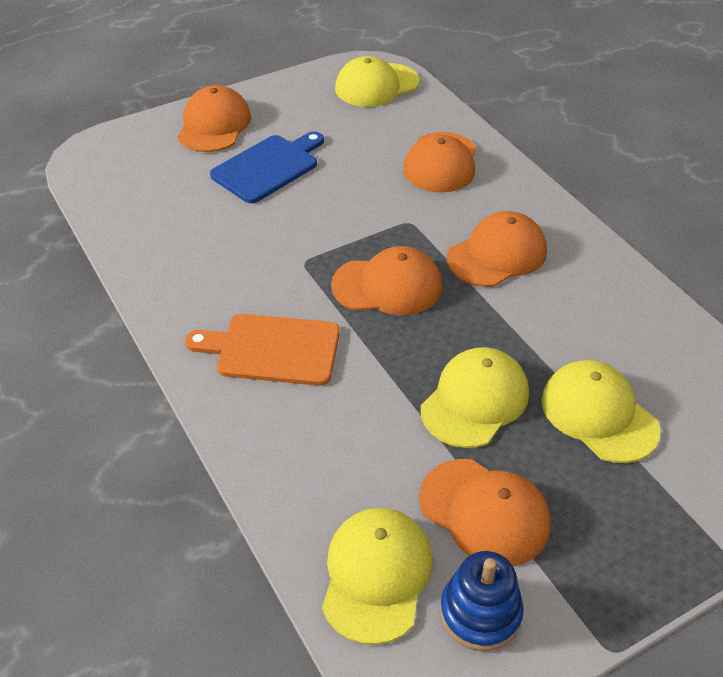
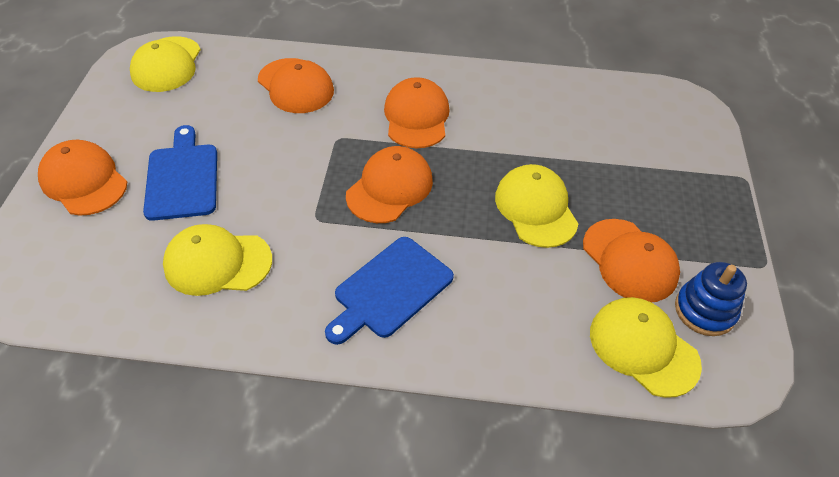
camera: 55 degrees left, 5 degrees up
(272, 349) = (390, 289): orange cutting board -> blue cutting board
(484, 512) = (629, 260): orange cap -> orange cap turned 75 degrees clockwise
(599, 414) = (593, 160): yellow cap -> yellow cap (217, 262)

